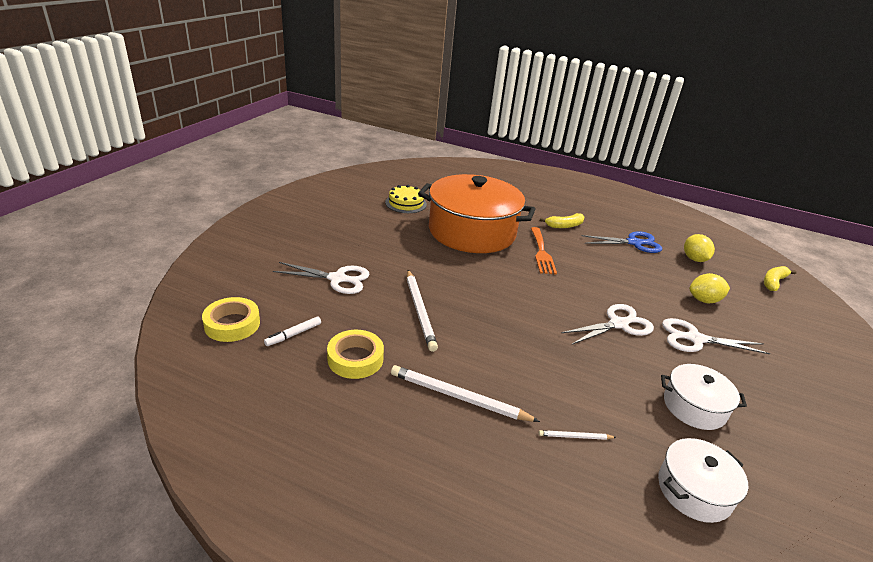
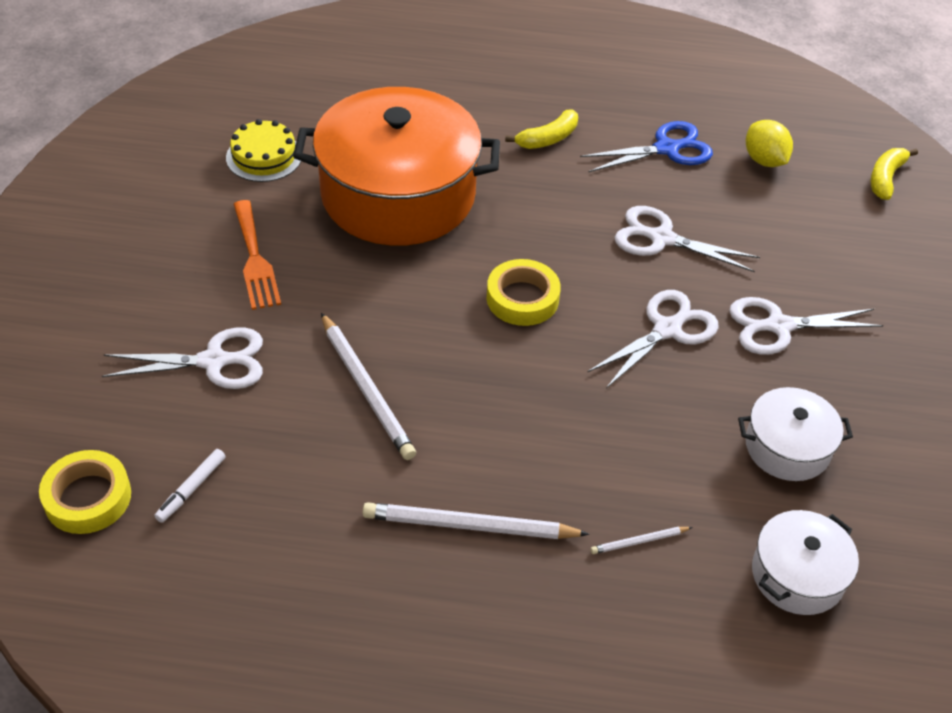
camera: 15 degrees left, 15 degrees up
(355, 359) = (301, 505): yellow tape -> yellow tape (522, 298)
(541, 253) = (524, 212): orange fork -> orange fork (255, 259)
(623, 280) = (661, 238): none -> white scissors
(704, 300) = (785, 245): yellow lemon -> none

